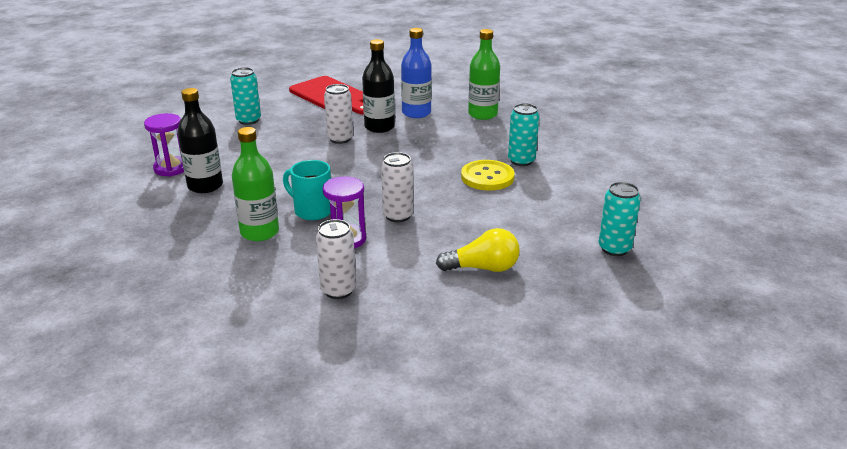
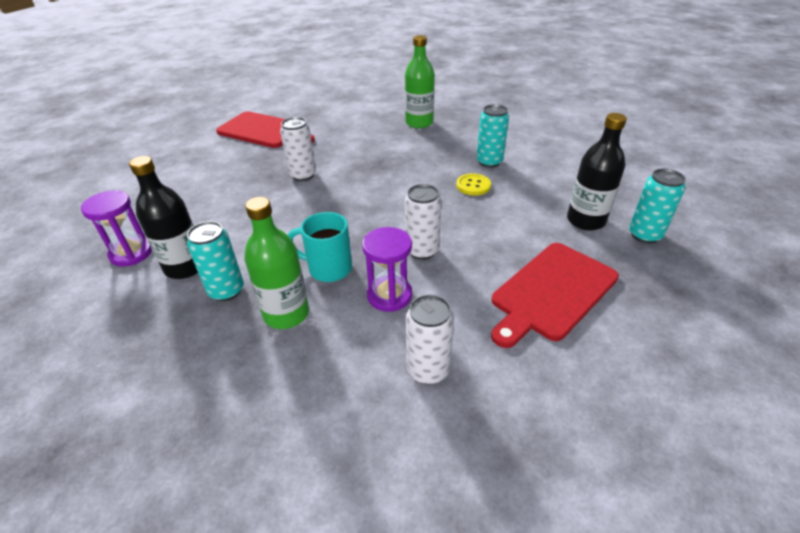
camera: 20 degrees left, 10 degrees up
(248, 120) = (192, 174): turquoise can -> turquoise can (226, 291)
(379, 127) = (333, 154): black bottle -> black bottle (585, 220)
(416, 113) = (358, 133): blue bottle -> none
(483, 268) = (551, 292): yellow light bulb -> red cutting board
(487, 177) = (473, 185): yellow button -> yellow button, size x0.65

